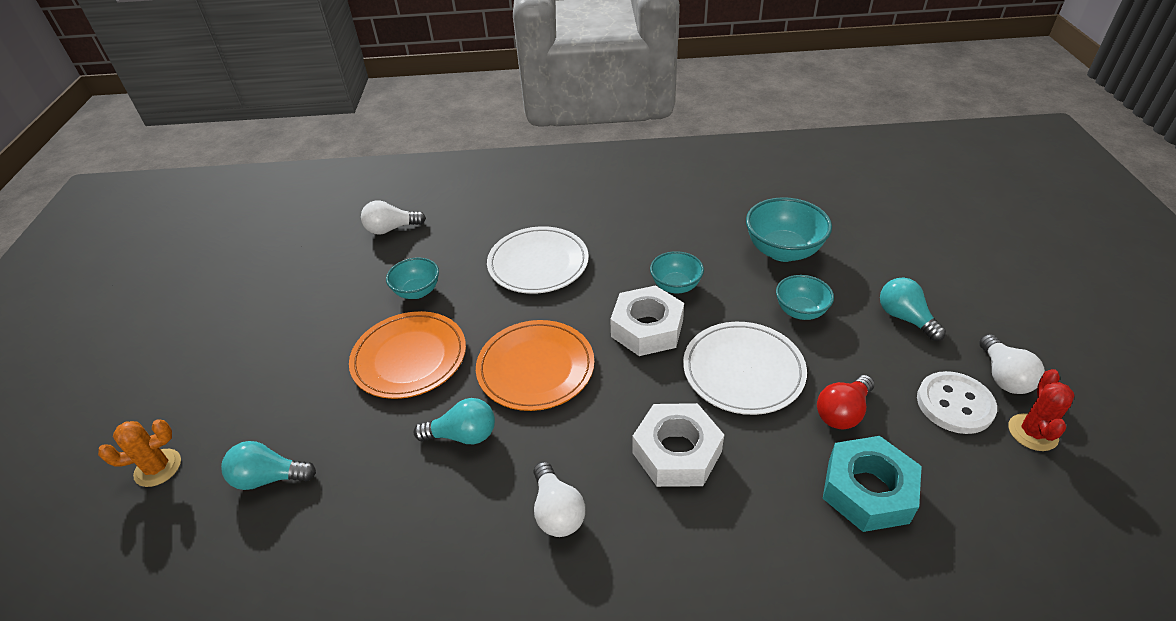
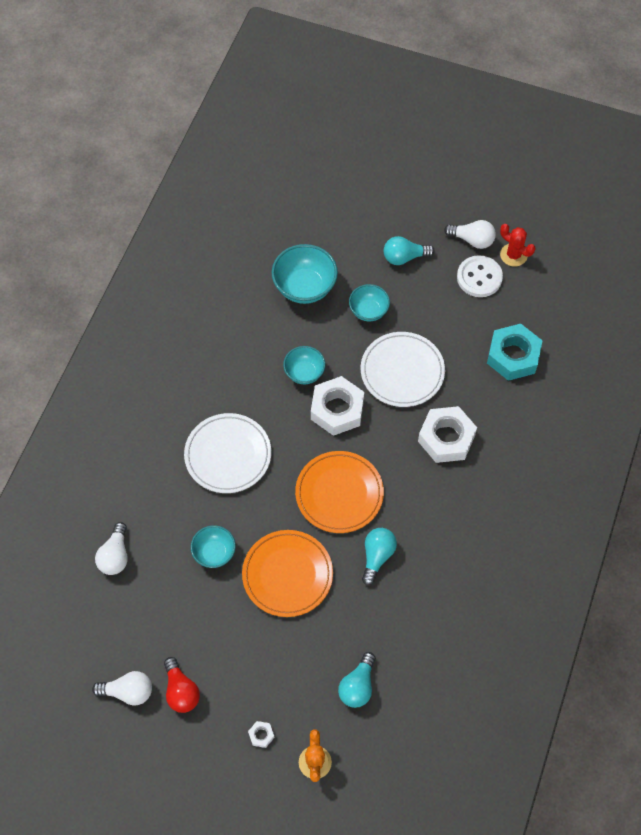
camera: 70 degrees left, 20 degrees up
(196, 403) = (261, 735): none -> white nut
(557, 511) = (458, 519): white light bulb -> white light bulb (128, 692)
(842, 412) = (458, 336): red light bulb -> red light bulb (181, 691)

